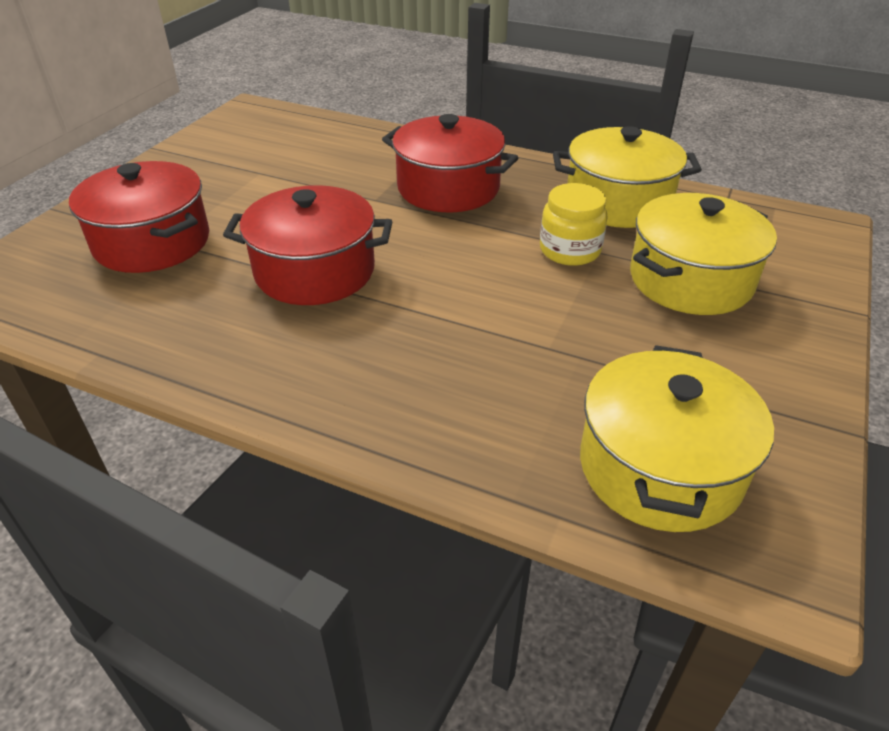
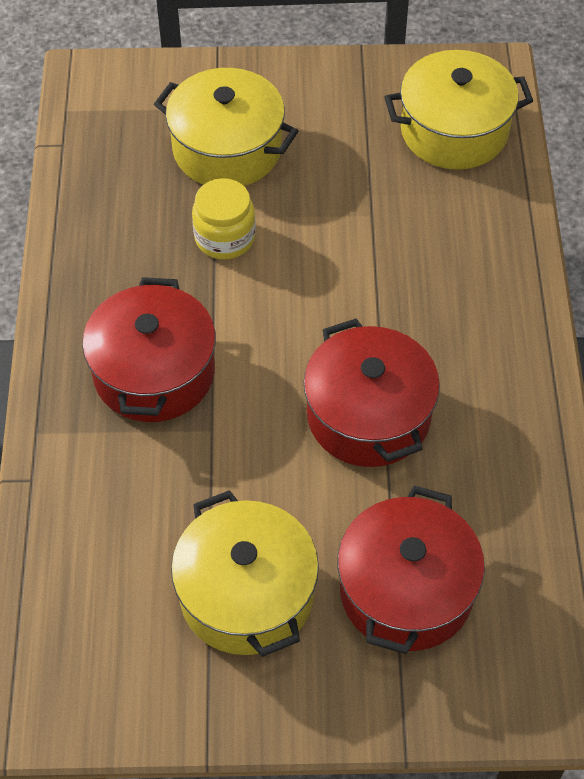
camera: 115 degrees left, 15 degrees up
(618, 202) = (113, 224): yellow pot -> yellow pot (246, 594)

